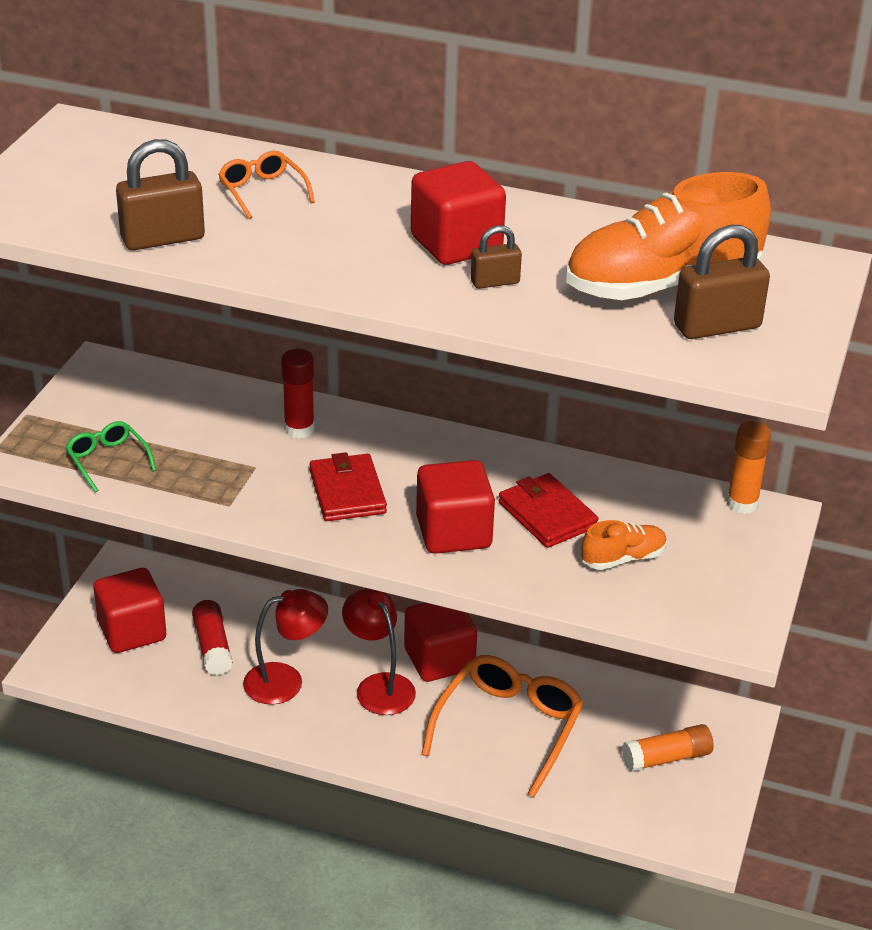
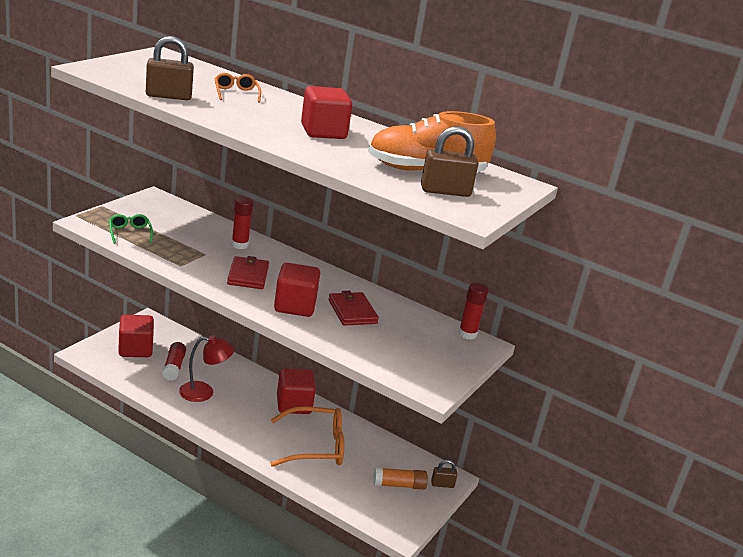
camera: 10 degrees right, 10 degrees down
(379, 686) = (253, 408): red lamp -> none
(495, 282) = (333, 149): brown padlock -> brown padlock (442, 484)
(508, 728) = (315, 446): orange glasses -> orange glasses turned 45 degrees clockwise
(623, 558) = (384, 340): orange shoe -> none
(742, 503) = (467, 334): orange glue stick -> red glue stick

